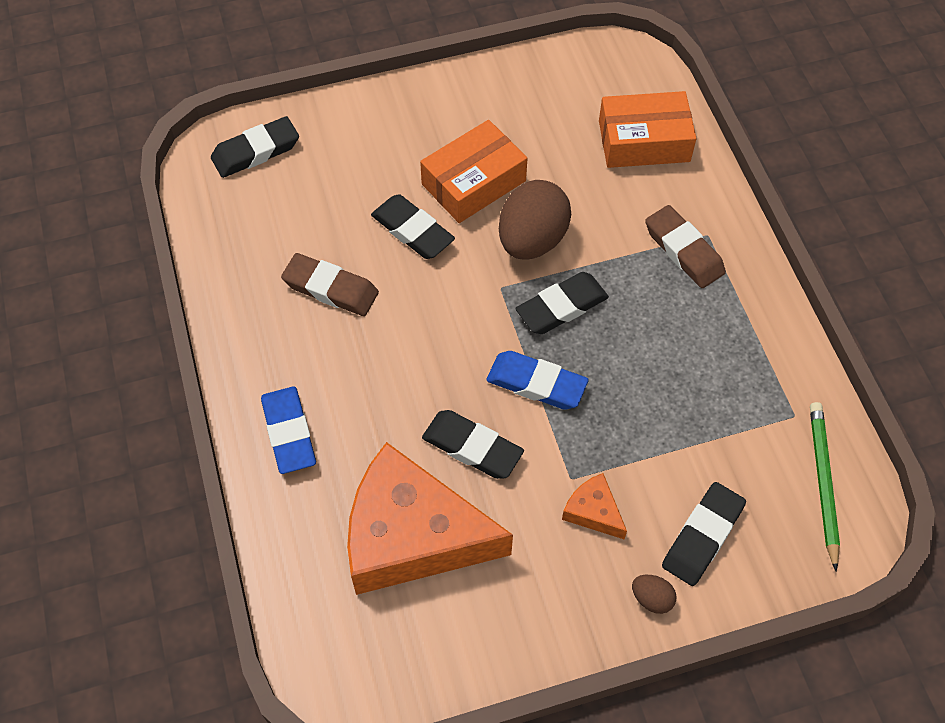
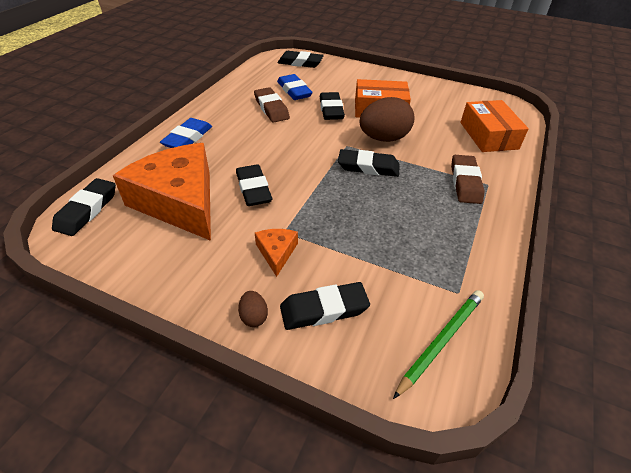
camera: 40 degrees right, 15 degrees down
(322, 638) = (87, 210): none -> black eraser
(536, 383) = (317, 186): blue eraser -> blue eraser (294, 91)
(644, 141) = (488, 135): orange box -> orange box turned 45 degrees clockwise

